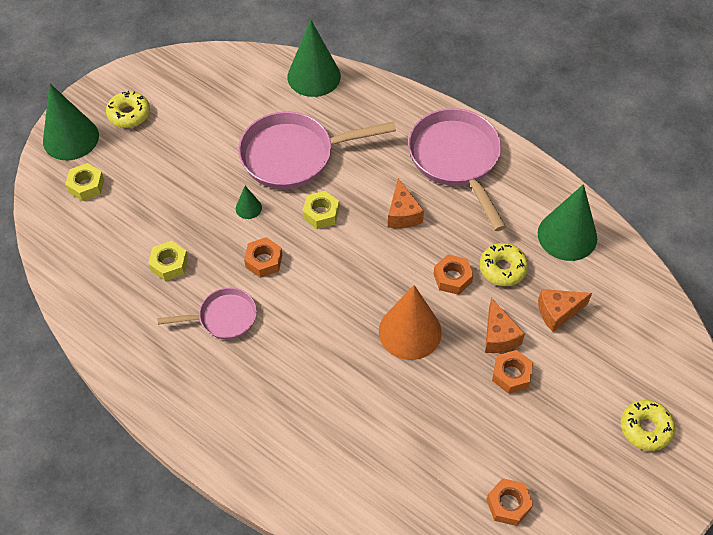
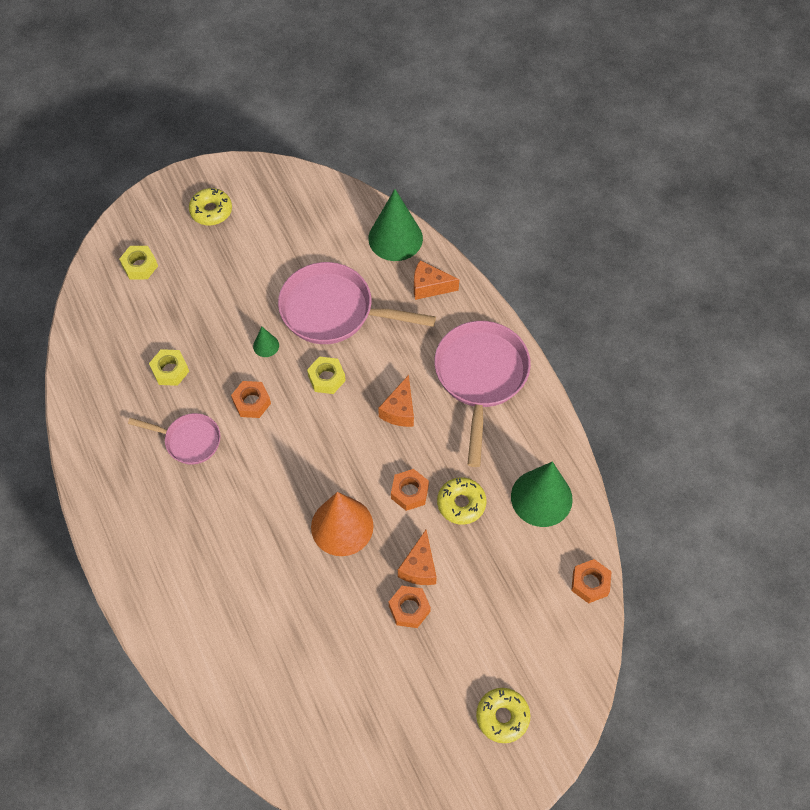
camera: 25 degrees right, 5 degrees up
(71, 138) = (150, 214): green cone -> none
(508, 504) = (336, 726): orange nut -> orange nut (590, 583)
(558, 312) = (487, 569): orange cheese -> orange cheese (429, 287)

